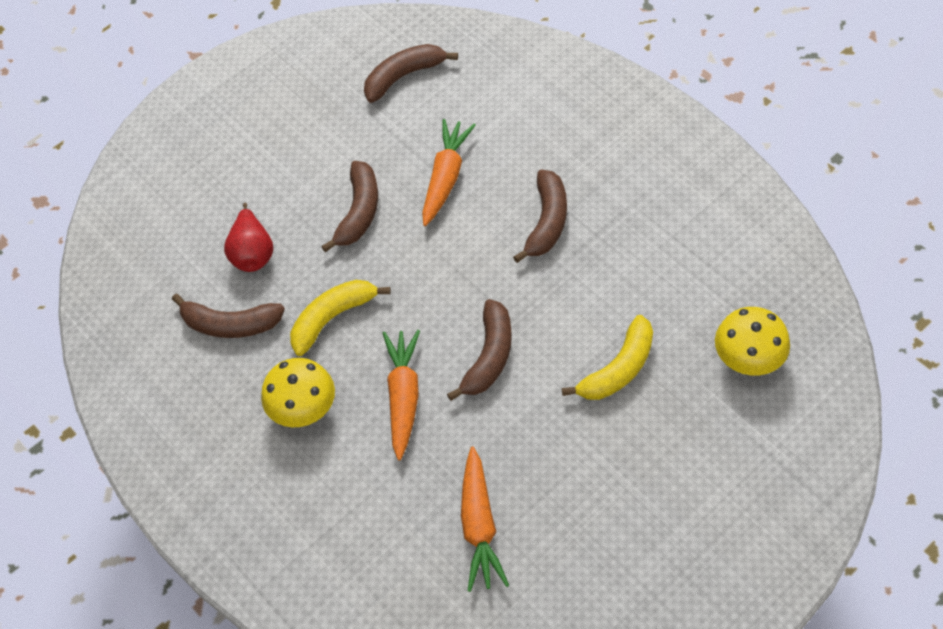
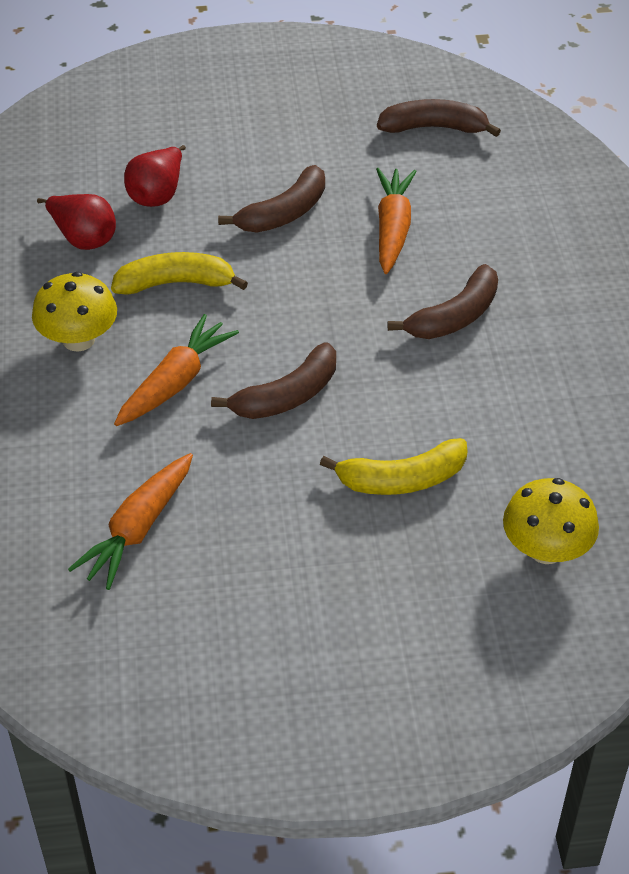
camera: 30 degrees right, 10 degrees down
(230, 324) = (83, 238): brown banana -> red pear
(446, 177) = (393, 228): orange carrot -> orange carrot turned 45 degrees counterclockwise

